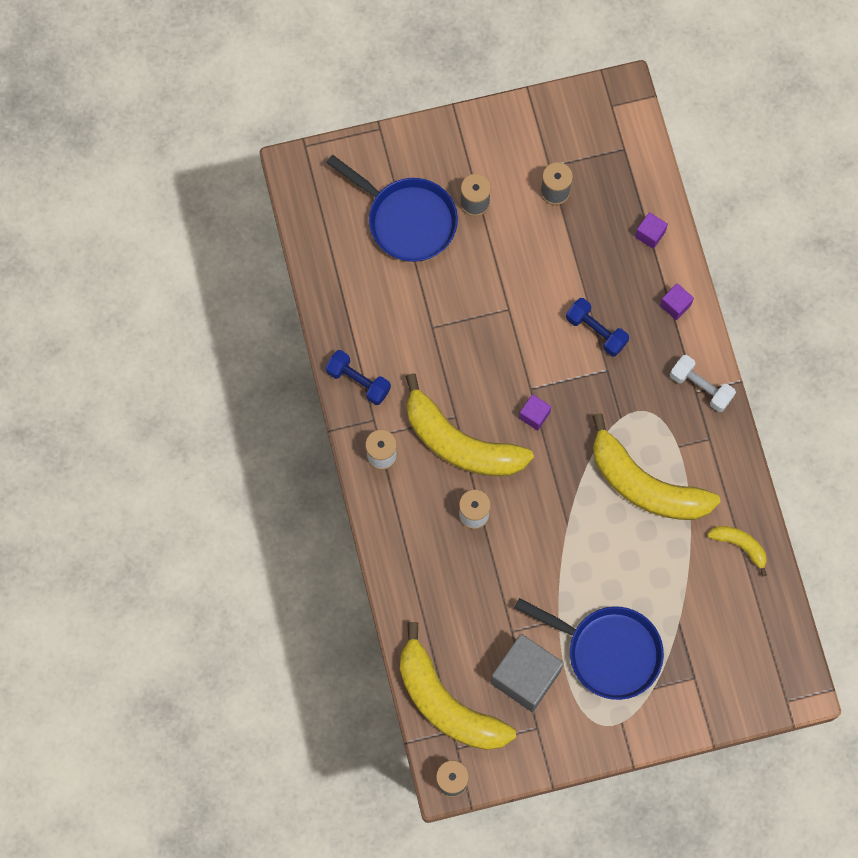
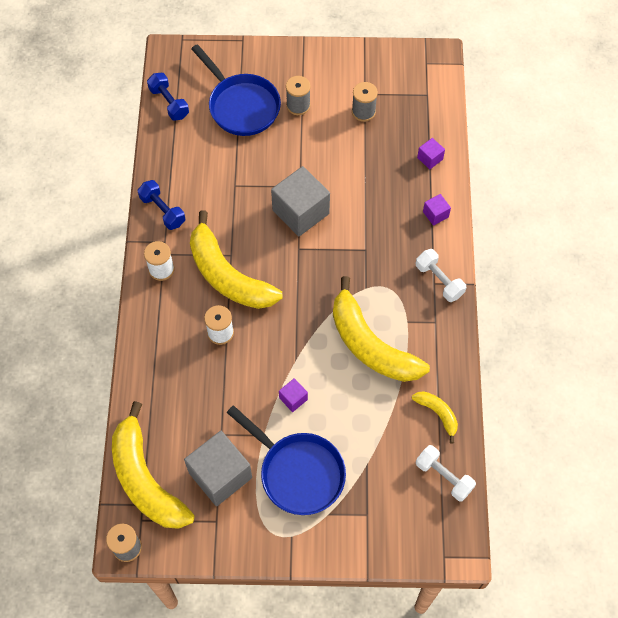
camera: 15 degrees right, 10 degrees down
(519, 342) = (300, 212): none -> grey cube
(534, 415) = (295, 269): purple cube -> purple cube (293, 398)
(596, 331) = (365, 218): blue dumbbell -> blue dumbbell (169, 103)
(764, 614) = (444, 476): none -> white dumbbell

